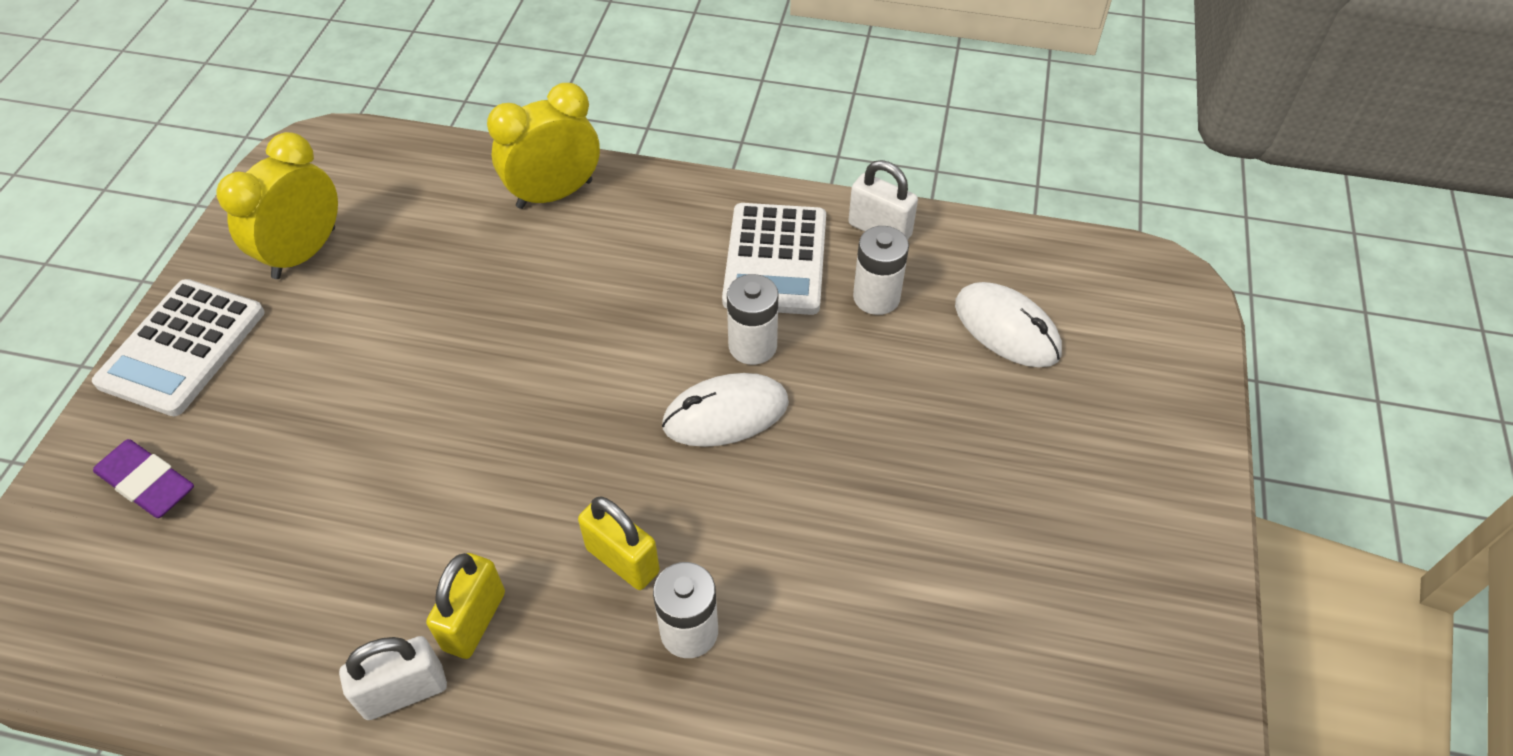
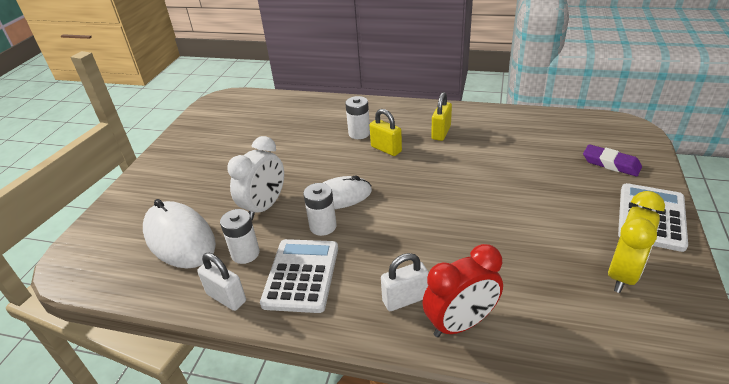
camera: 175 degrees left, 15 degrees down
(404, 692) = (460, 117): white padlock -> white padlock (405, 299)
(554, 194) = (460, 323): yellow clock -> red clock
(873, 393) = (264, 207): none -> white clock
(1007, 328) = (179, 238): white mouse -> white mouse, size x1.50

